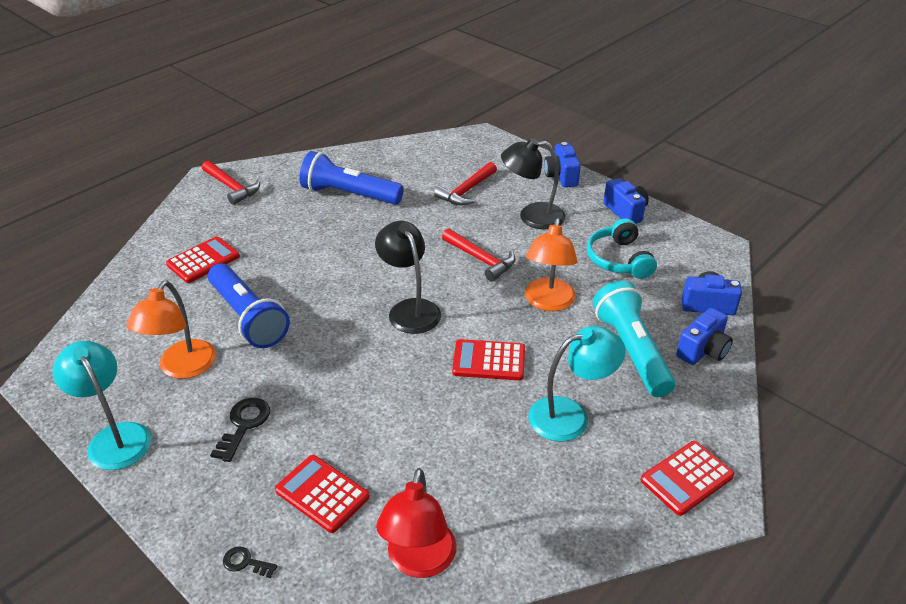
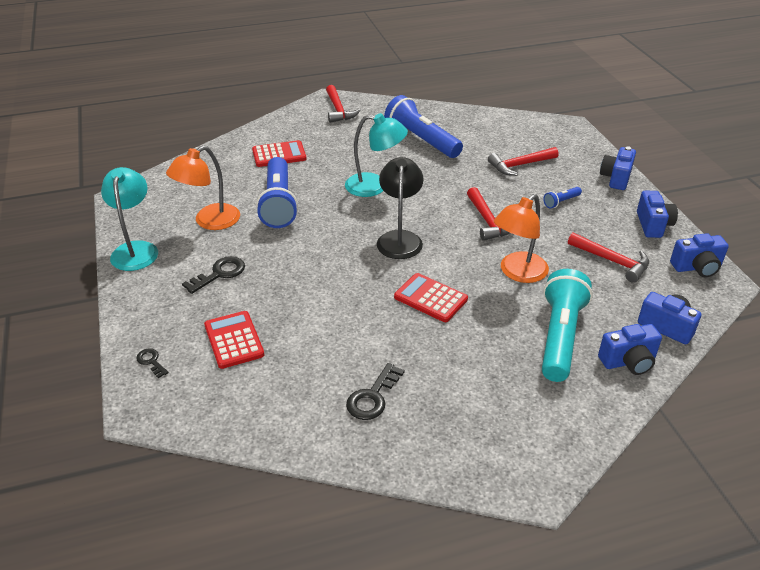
camera: 30 degrees right, 0 degrees up
(419, 562) = (262, 414): red lamp -> none
(514, 488) = (372, 397): none -> black key
(532, 216) = (561, 202): black lamp -> blue flashlight
(570, 415) = (463, 364): turquoise lamp -> turquoise lamp (375, 186)
(619, 259) = (612, 261): turquoise headphones -> red hammer
(686, 478) = (523, 453): red calculator -> none
(689, 240) = (697, 267): none -> blue camera

